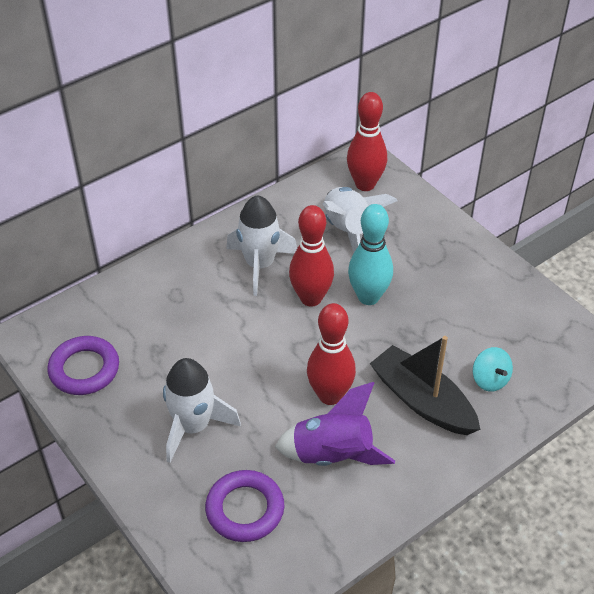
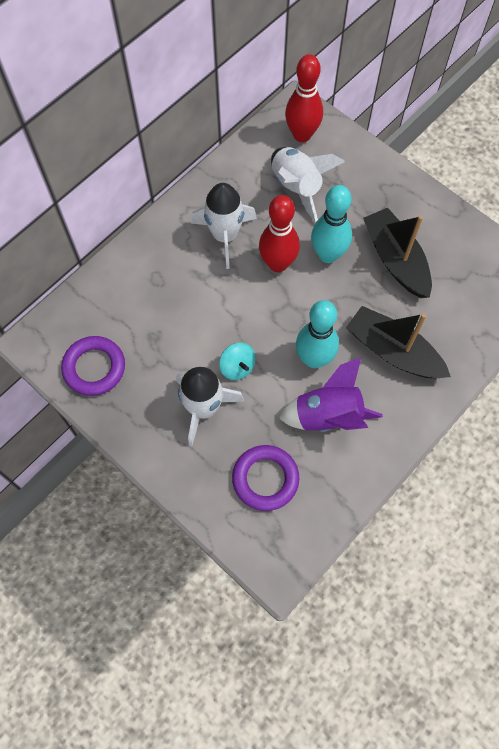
camera: 10 degrees left, 20 degrees up
(330, 395) = (314, 359): red bowling pin -> turquoise bowling pin
(443, 312) = (395, 259): none -> black boat
(490, 380) = (446, 321): turquoise spinning top -> turquoise spinning top (237, 367)

